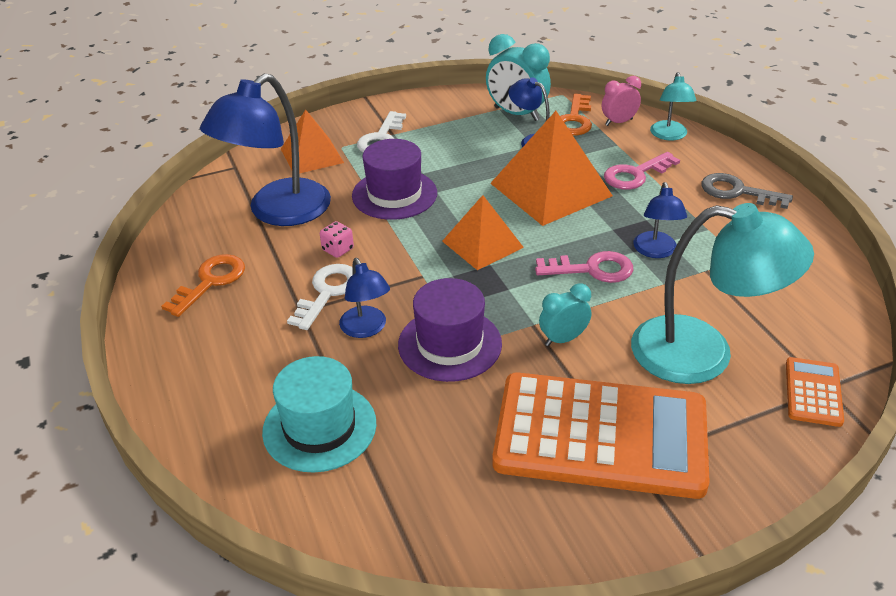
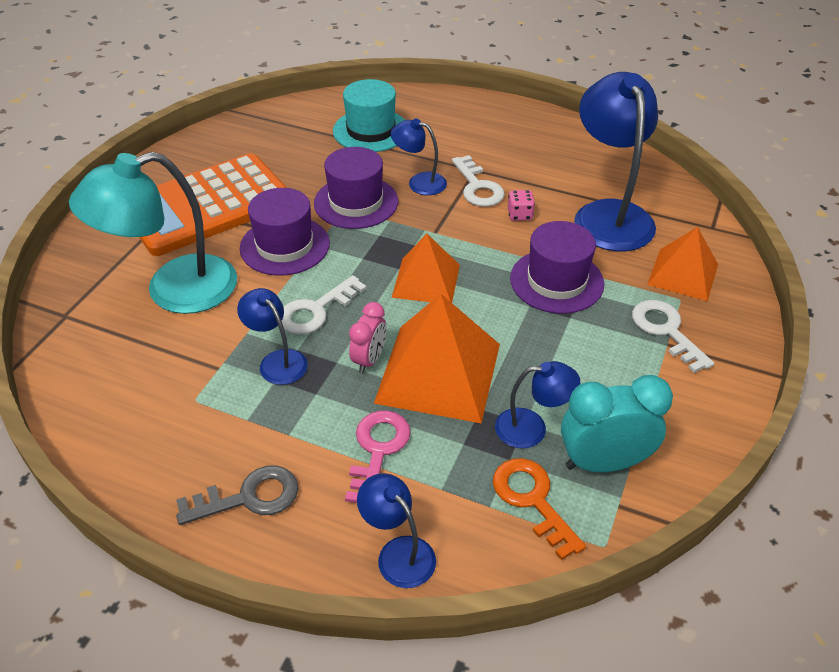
camera: 135 degrees right, 5 degrees up
(211, 281) = (557, 153): orange key -> none
(563, 339) = (285, 246): turquoise clock -> purple hat
(592, 269) = (315, 311): pink key -> white key
(618, 122) = (480, 535): pink clock -> pink clock (369, 360)
(669, 135) = (398, 553): turquoise lamp -> blue lamp
(813, 392) = (74, 306): orange calculator -> none

